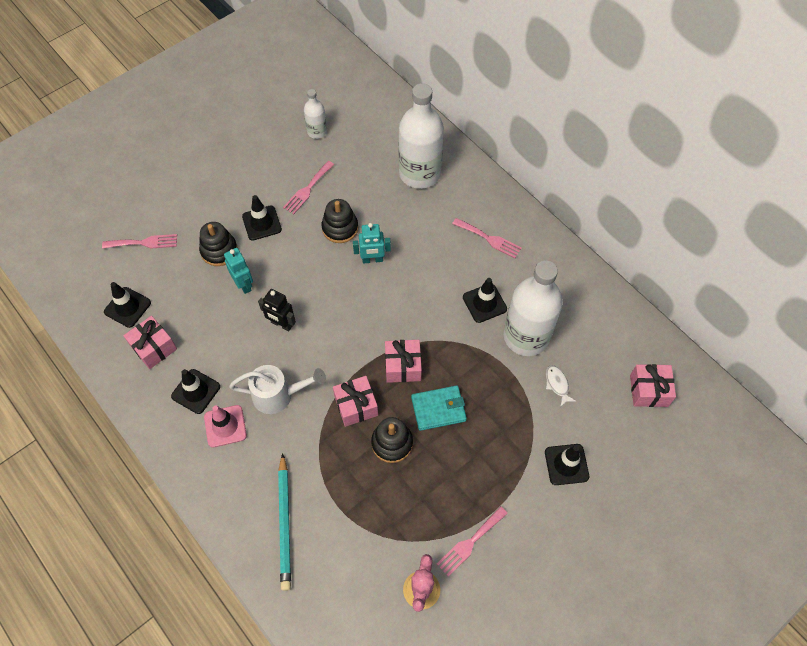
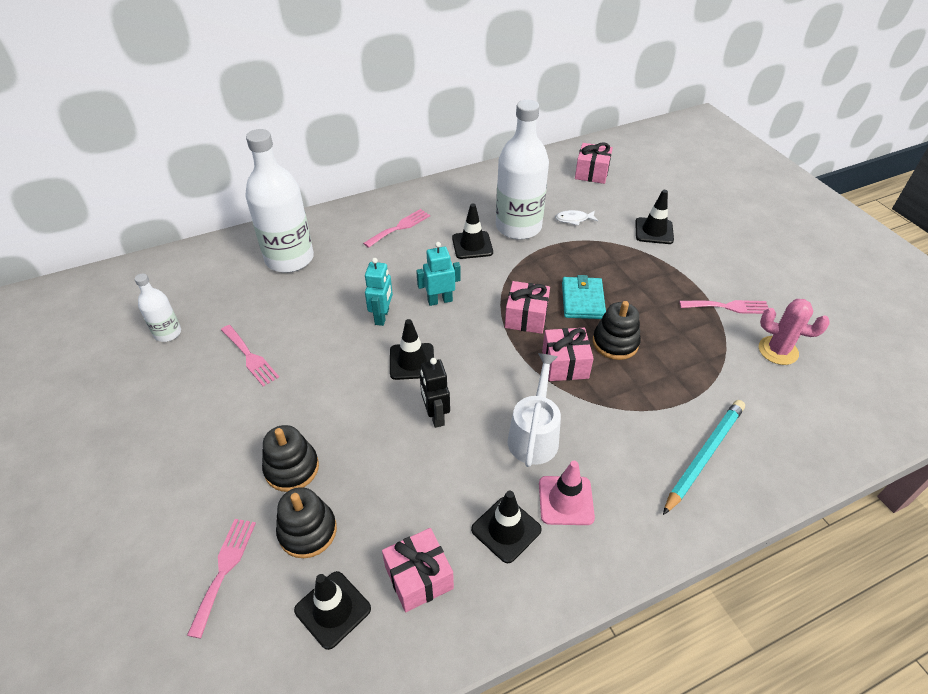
camera: 75 degrees left, 15 degrees down
(244, 284) = (360, 447): turquoise robot -> turquoise robot (440, 300)
(262, 223) = (274, 412): black traffic cone -> black traffic cone (412, 361)
(281, 324) = (435, 416): black robot -> black robot turned 120 degrees clockwise
(285, 523) = (704, 456): turquoise pencil -> turquoise pencil turned 60 degrees counterclockwise
(340, 228) = (324, 337): black stacking toy -> black stacking toy (307, 531)
(470, 543) = (728, 307): pink fork -> pink fork turned 60 degrees counterclockwise

